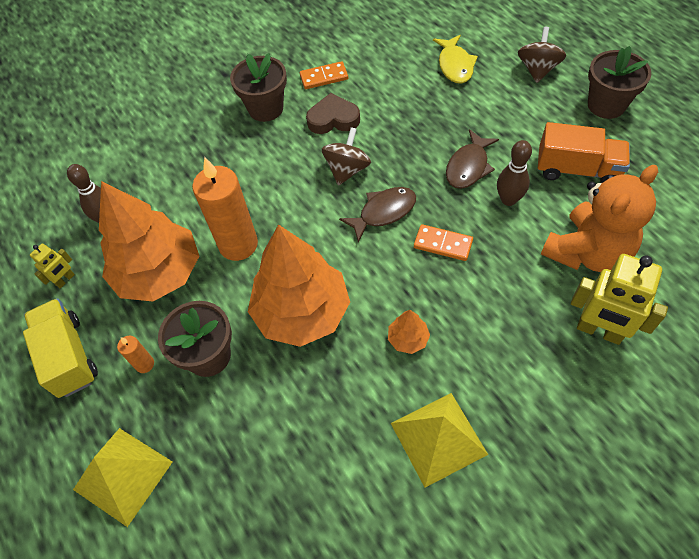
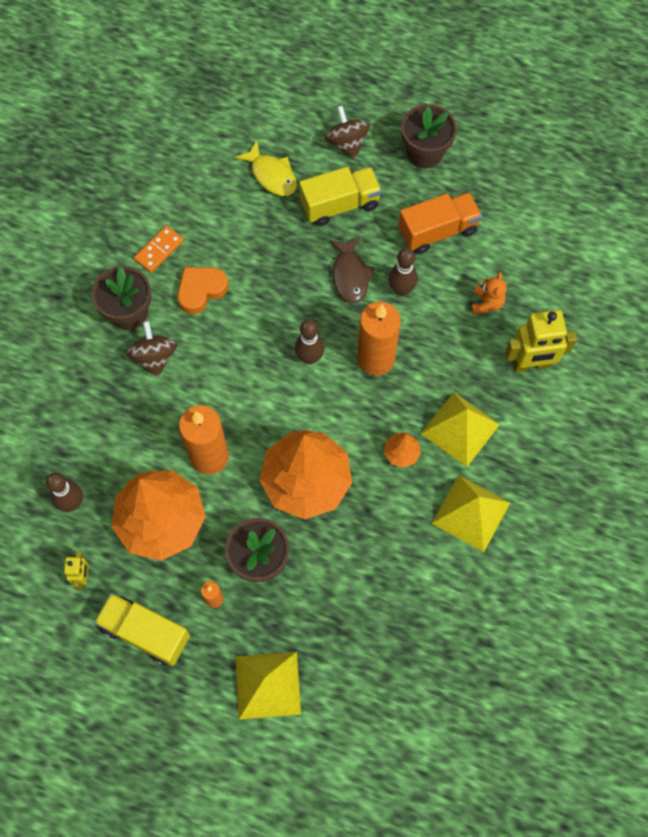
camera: 40 degrees left, 10 degrees up
(333, 119) = (201, 290): brown heart -> orange heart
(347, 170) = (250, 334): brown spinning top -> brown spinning top (154, 357)
(383, 212) = (309, 357): brown fish -> brown bowling pin
(443, 244) = (375, 359): orange domino -> orange candle
(482, 350) = (460, 429): none -> yellow pyramid
(498, 110) = (340, 205): none -> yellow truck
(587, 252) = (486, 303): orange teddy bear -> orange teddy bear, size x0.46

